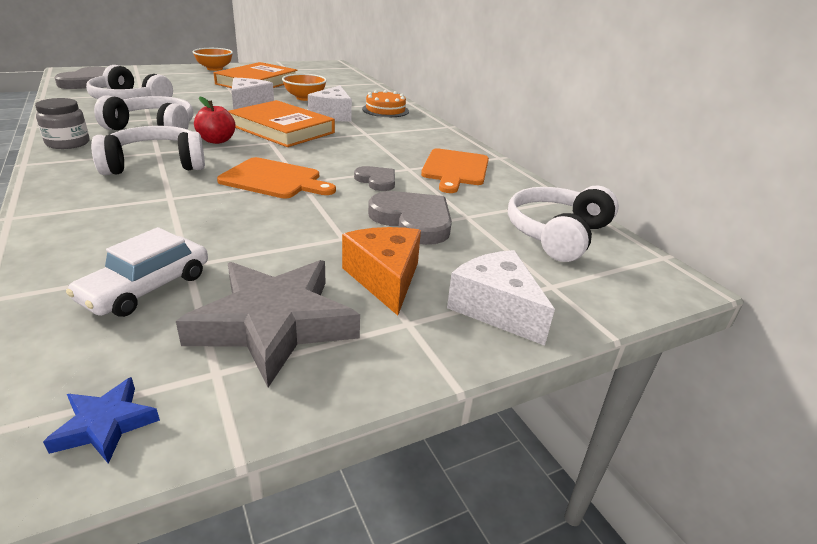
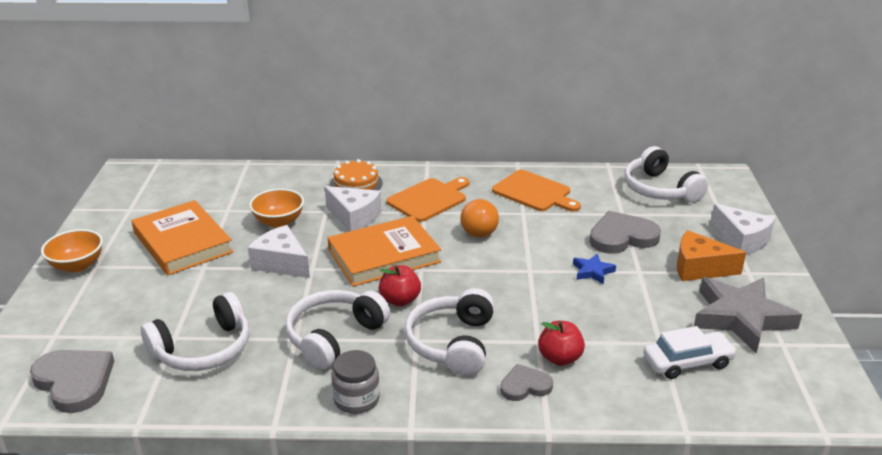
camera: 60 degrees left, 0 degrees up
(105, 425) = (819, 382): blue star -> blue star (592, 271)
(141, 210) = (560, 358): none -> red apple
(146, 288) = (687, 362): white car -> white car turned 75 degrees counterclockwise
(274, 179) = (519, 282): orange cutting board -> orange cutting board (429, 199)
(349, 155) = (479, 234): none -> orange ball
(376, 181) = (543, 234): grey heart -> grey heart (525, 386)
(496, 309) = (741, 240): white cheese -> white cheese turned 120 degrees counterclockwise

